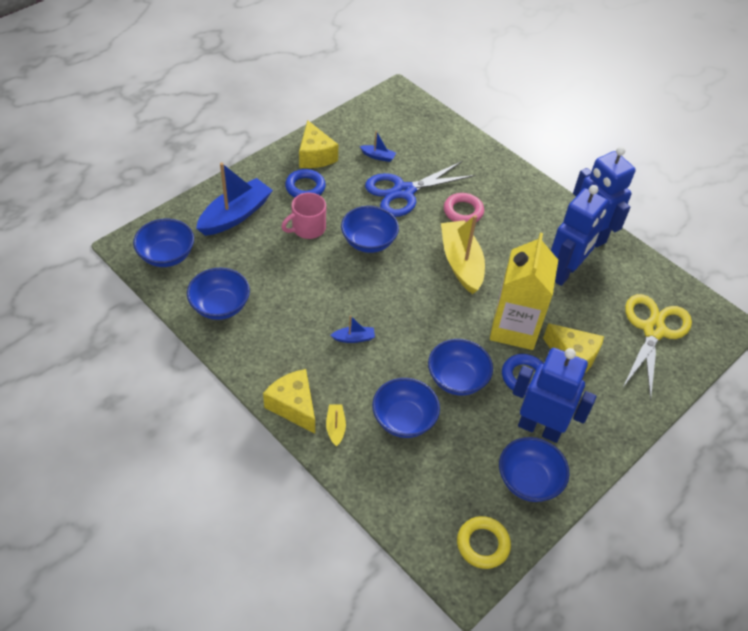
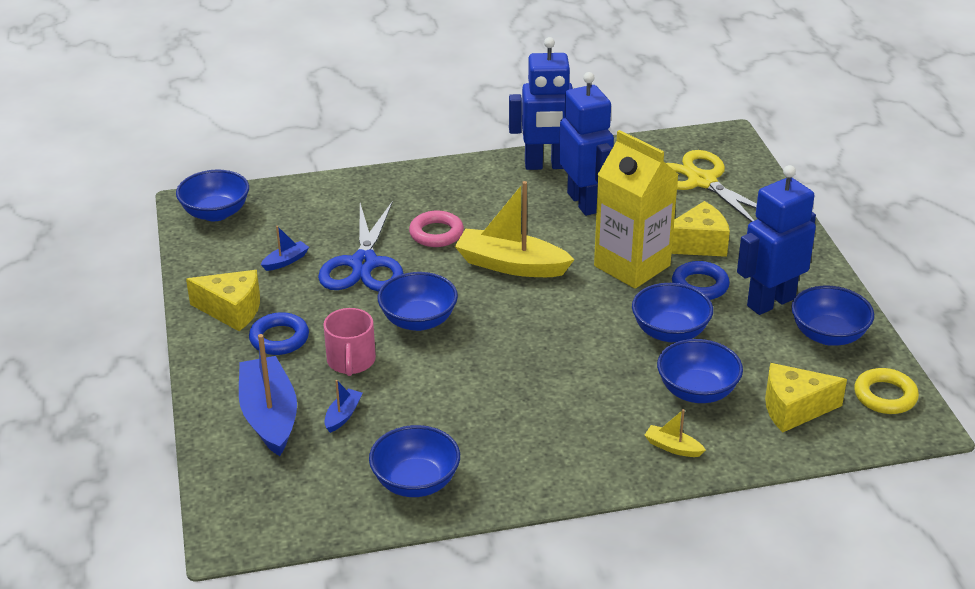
camera: 55 degrees left, 15 degrees down
(167, 255) = (283, 504): blue bowl -> blue bowl (216, 213)
(294, 406) = (620, 471): yellow cheese -> yellow cheese (794, 409)
(354, 338) = (556, 386): blue boat -> blue boat (343, 415)

